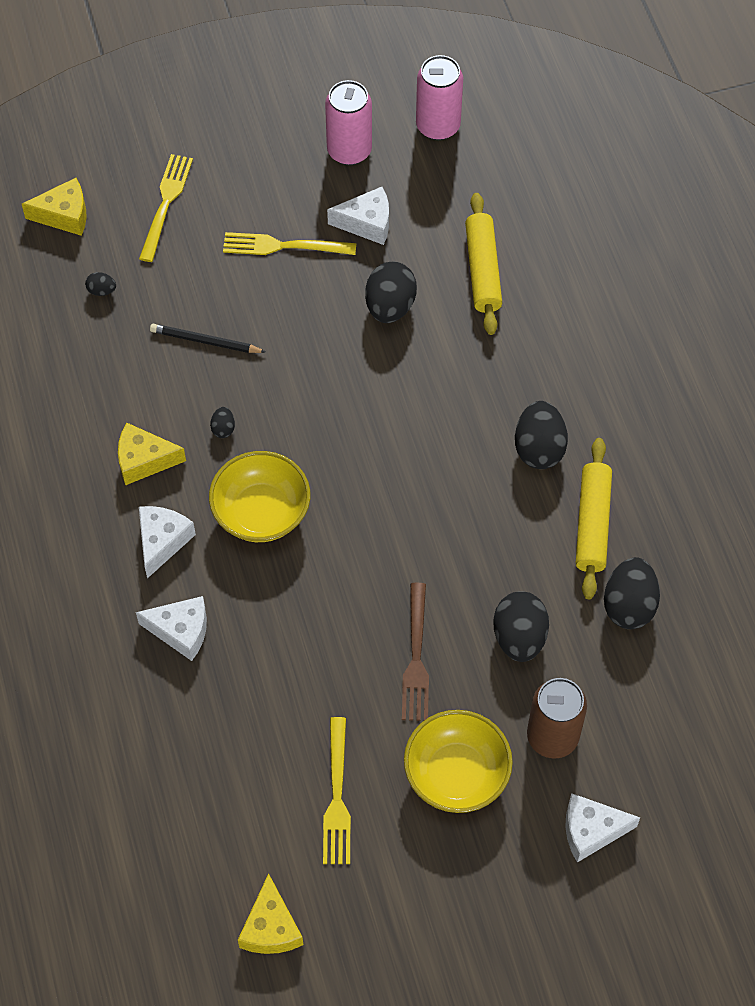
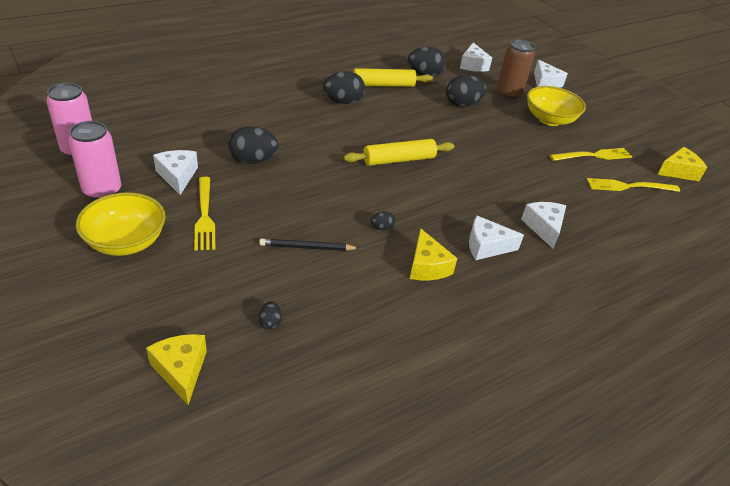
camera: 110 degrees left, 20 degrees down
(166, 203) = (162, 294): yellow fork -> yellow fork (628, 186)
(205, 341) = (307, 247): black pencil -> black pencil turned 90 degrees clockwise
(261, 512) = (438, 202): yellow bowl -> yellow bowl (126, 242)
(416, 658) = (497, 135): brown fork -> none
(483, 270) = (215, 125): yellow rolling pin -> yellow rolling pin (399, 160)
(668, 711) = (473, 65): none -> white cheese

